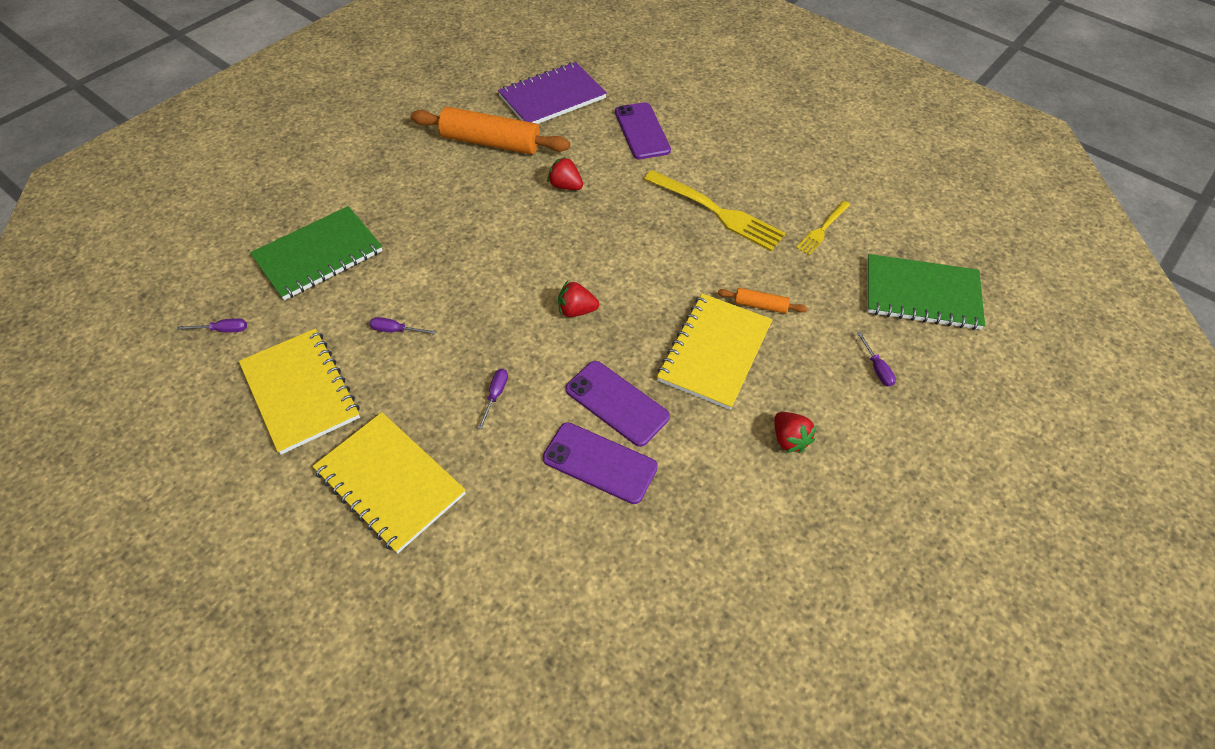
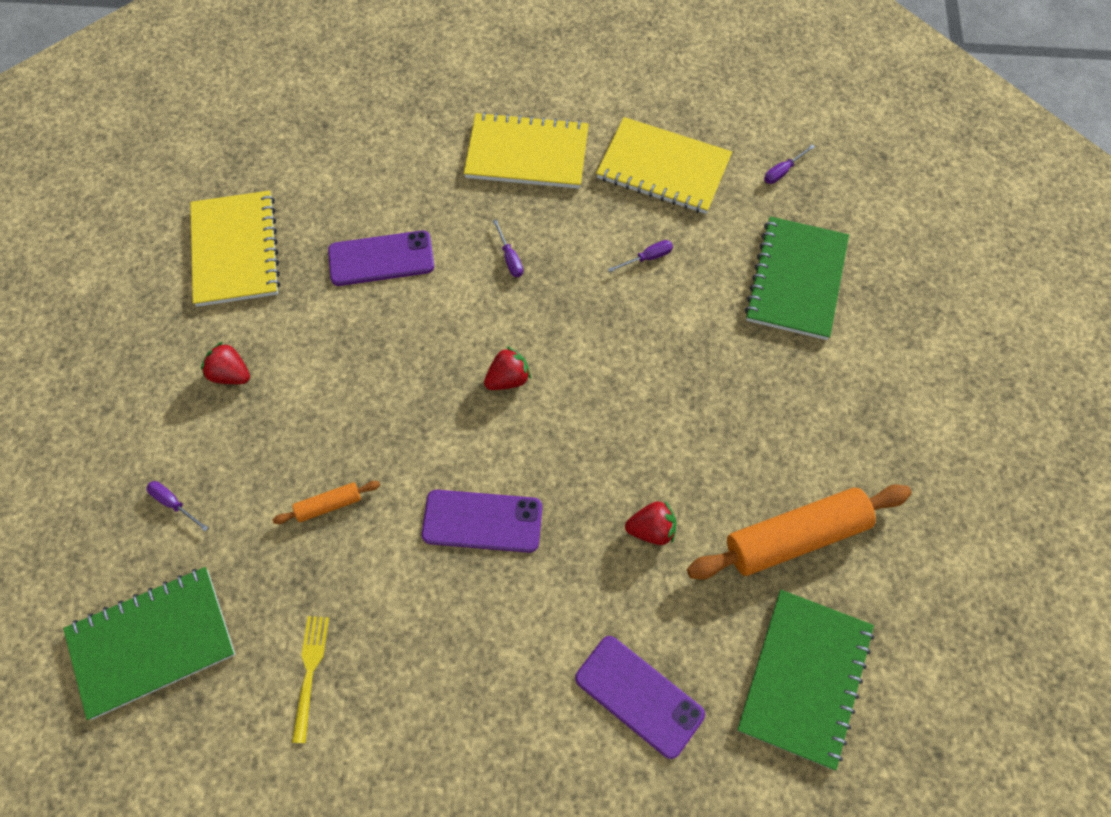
camera: 145 degrees right, 10 degrees up
(552, 97) = (804, 678): purple notebook -> green notebook
(617, 403) = (403, 314): purple phone -> purple phone (482, 521)
(715, 352) = (345, 419): yellow notebook -> yellow notebook (235, 250)
(717, 212) = (452, 612): yellow fork -> none

